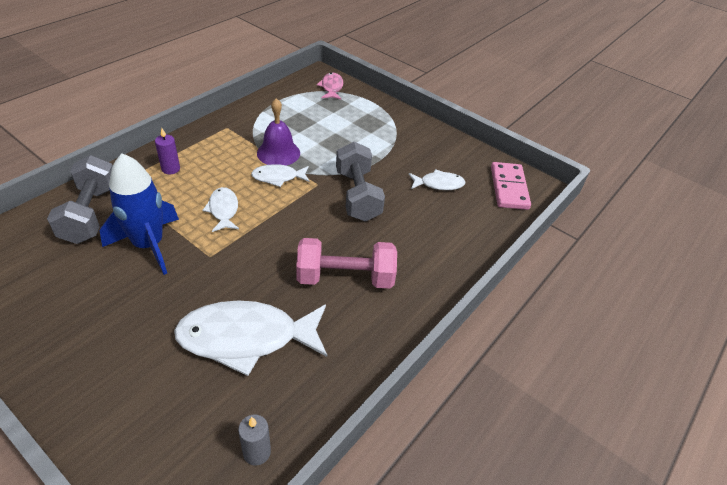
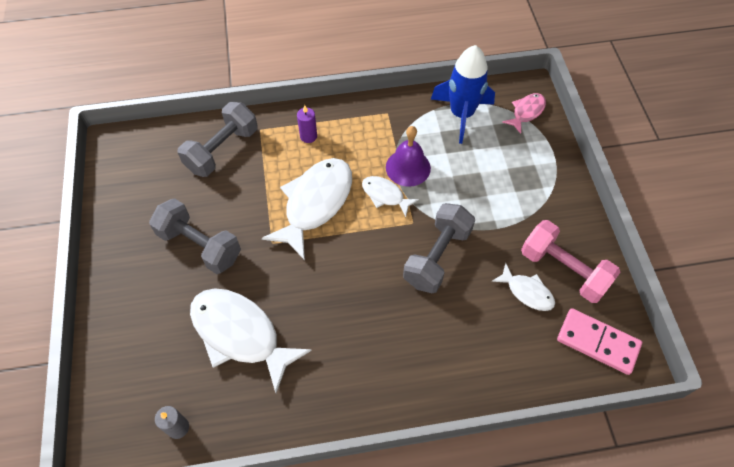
camera: 45 degrees right, 15 degrees up
(136, 295) = (200, 245): none -> grey dumbbell
(148, 245) = (239, 205): blue rocket -> blue rocket (461, 114)
(223, 210) = (315, 204): white fish -> white fish, size x1.97
(345, 278) = (353, 333): pink dumbbell -> pink dumbbell (563, 270)
(508, 188) = (597, 342): pink domino -> pink domino turned 75 degrees clockwise

